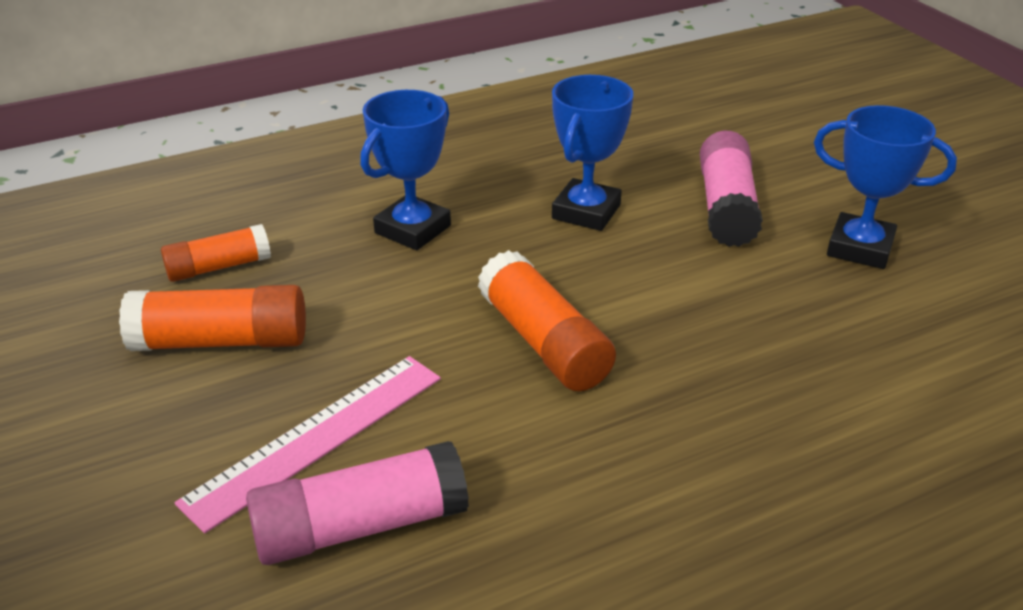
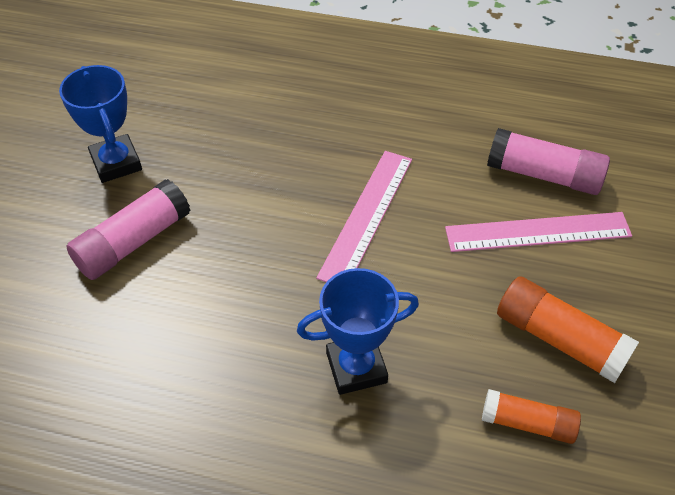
camera: 140 degrees left, 15 degrees up
(543, 342) = (366, 216): orange glue stick -> pink ruler
(586, 212) = (222, 300): blue trophy -> none

